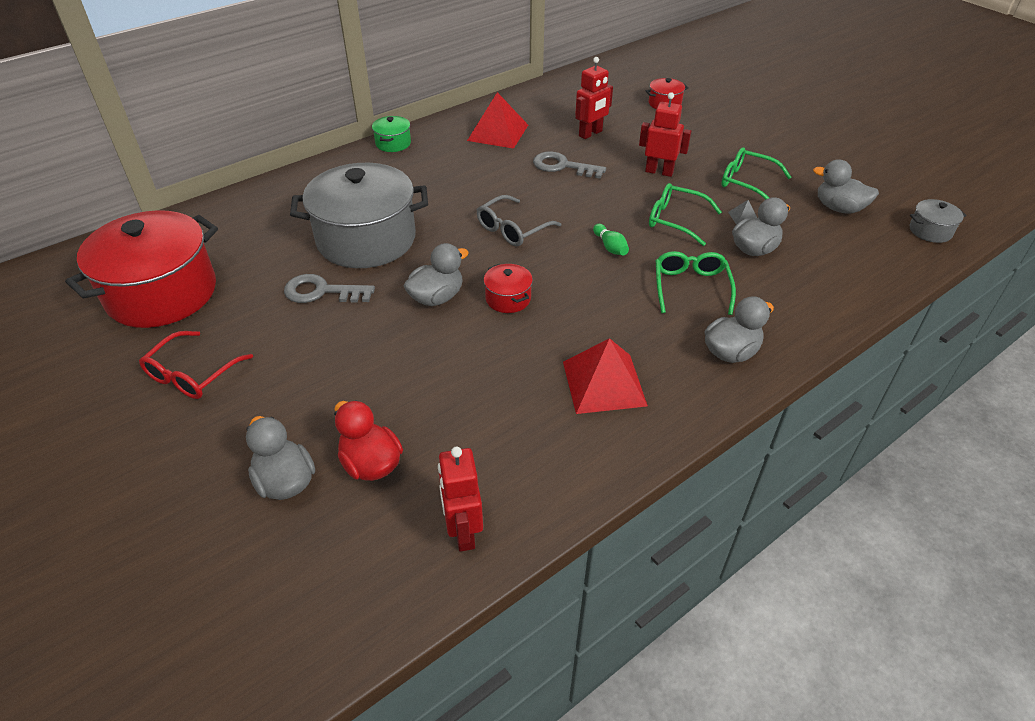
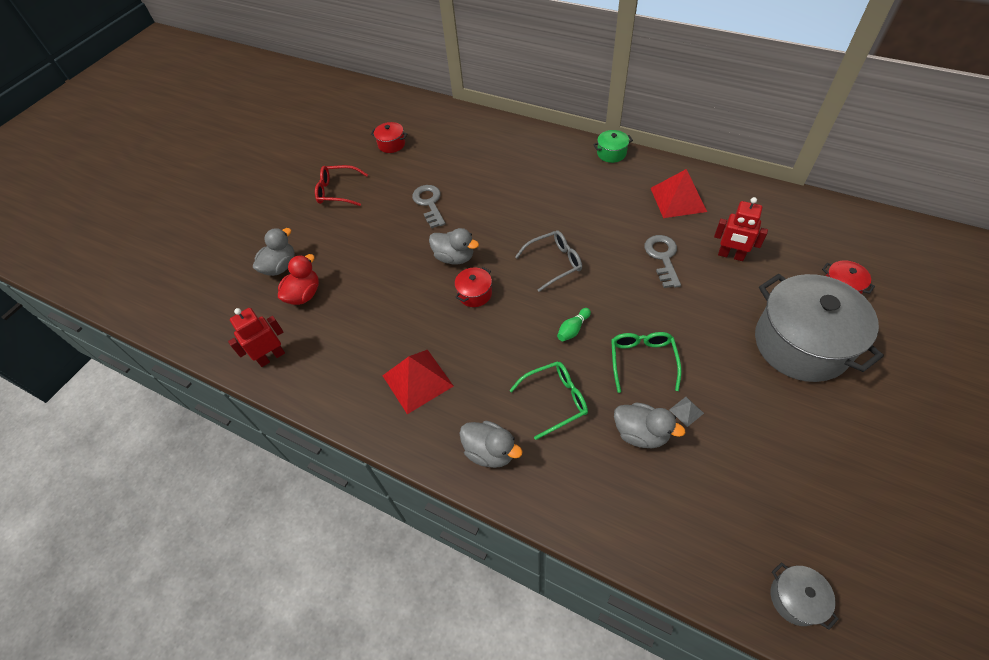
camera: 70 degrees right, 10 degrees up
(162, 293) = (391, 144): red pot -> red pot, size x0.42
(366, 239) = (491, 196): grey pot -> grey pot (801, 344)
(512, 229) = (554, 263): grey glasses -> grey glasses turned 135 degrees clockwise
(659, 172) = (710, 324): red robot -> none
(746, 182) = (750, 398): green glasses -> none
(839, 208) = (768, 493): grey duck -> none

